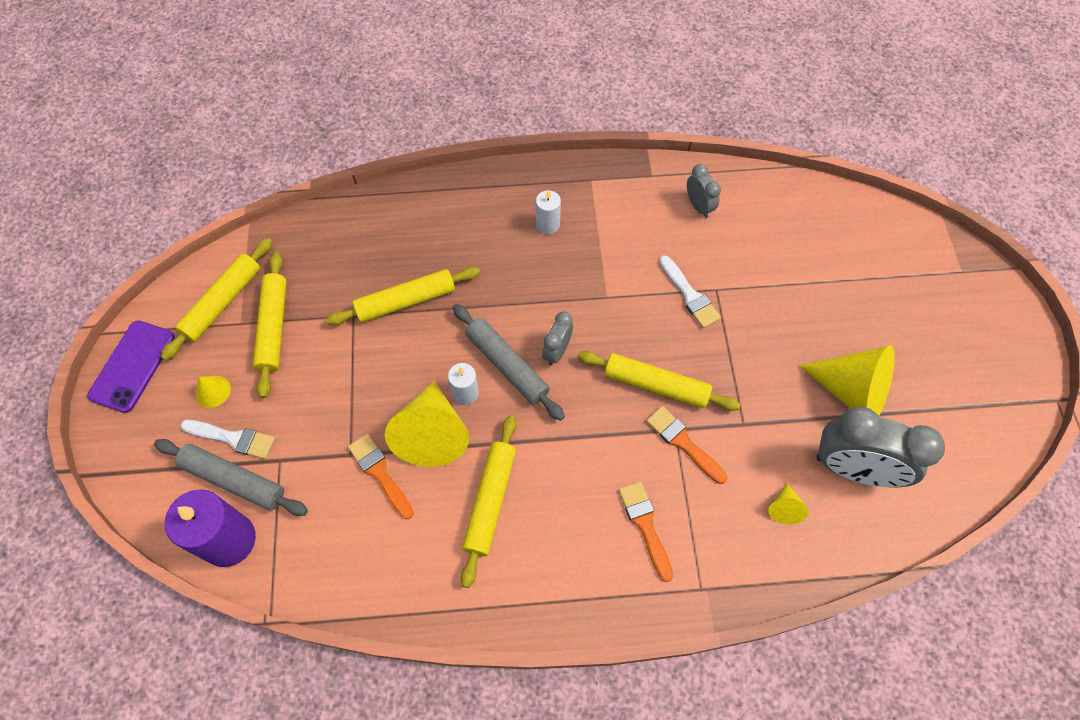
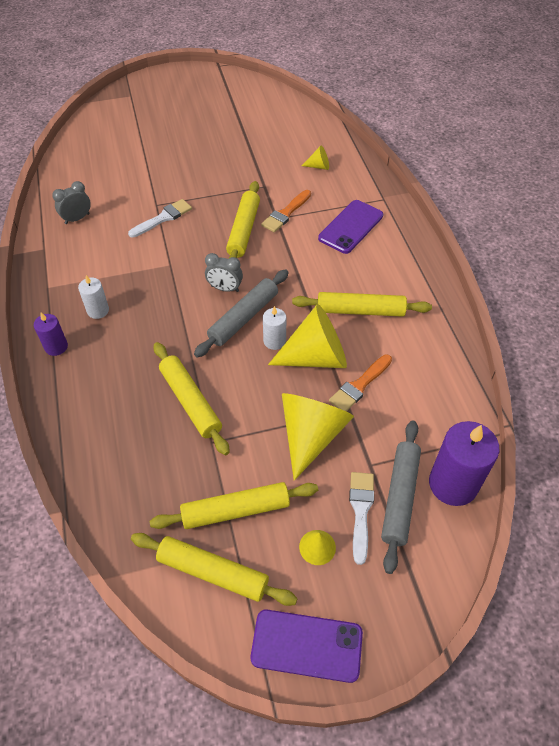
camera: 100 degrees left, 10 degrees down
(505, 188) = (56, 347): none -> purple candle
(645, 525) = (351, 227): orange brush -> purple phone
(851, 391) = (229, 140): yellow cone -> yellow cone (311, 435)
(853, 469) = (284, 139): grey clock -> none

